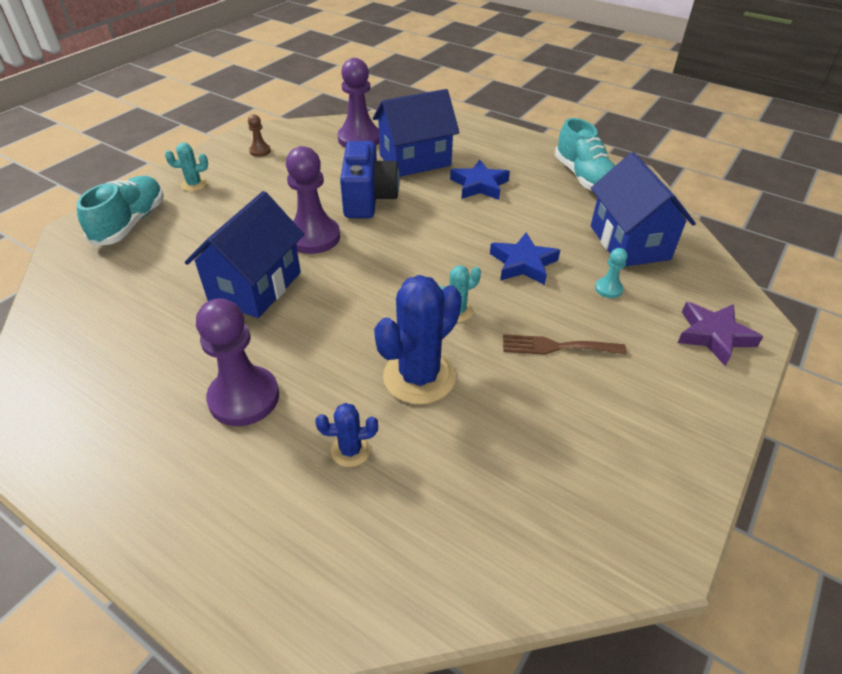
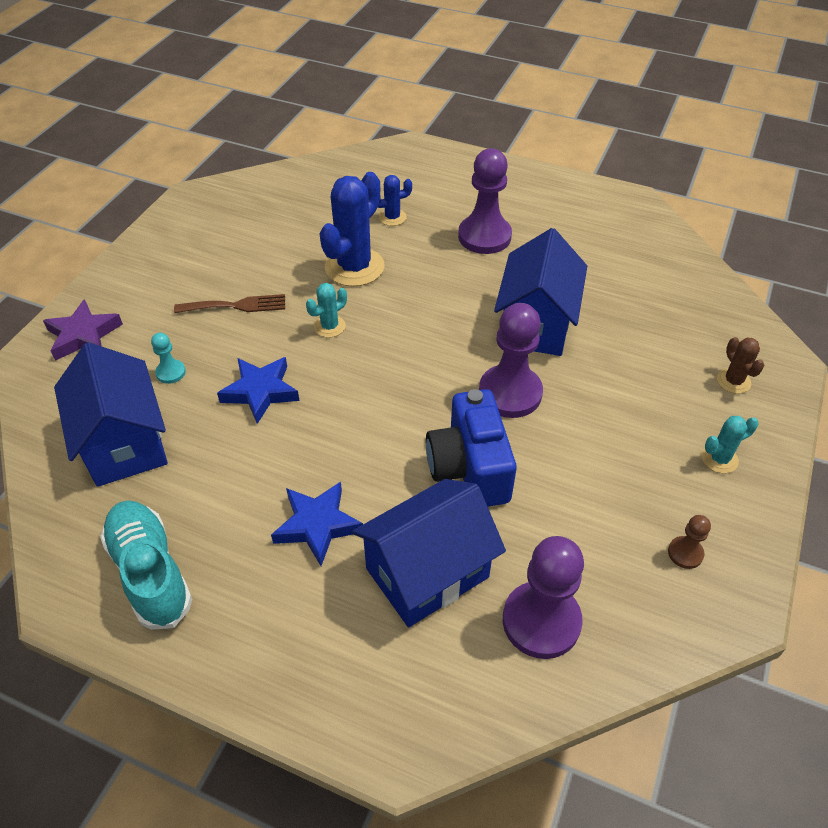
camera: 170 degrees right, 5 degrees up
(130, 223) = (733, 381): turquoise shoe -> brown cactus

